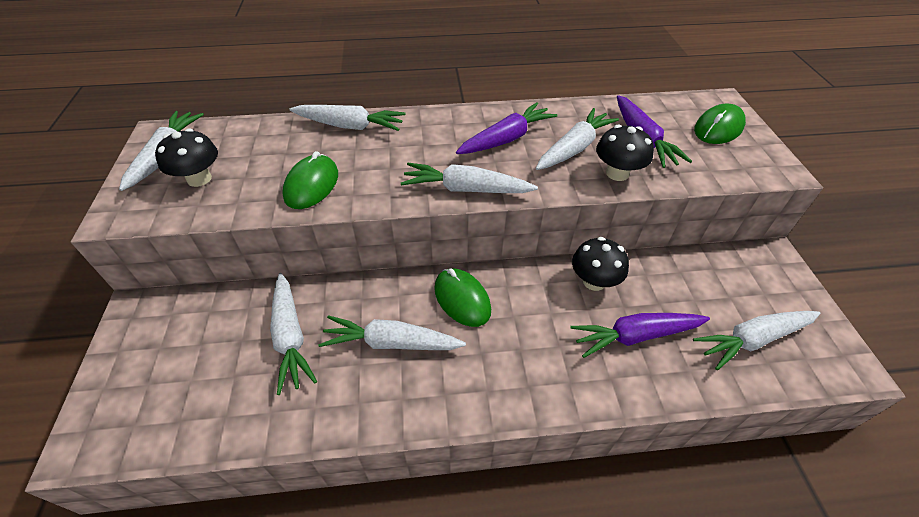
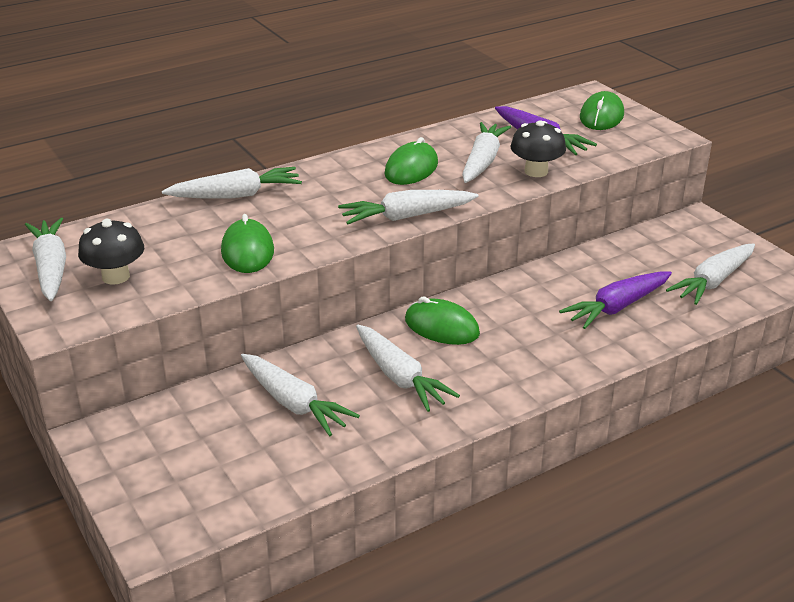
camera: 25 degrees left, 15 degrees down
(391, 343) = (400, 377): white carrot -> white carrot turned 105 degrees counterclockwise
(506, 139) = (411, 169): purple carrot -> green mouse
(594, 281) = (555, 279): black mushroom -> none

